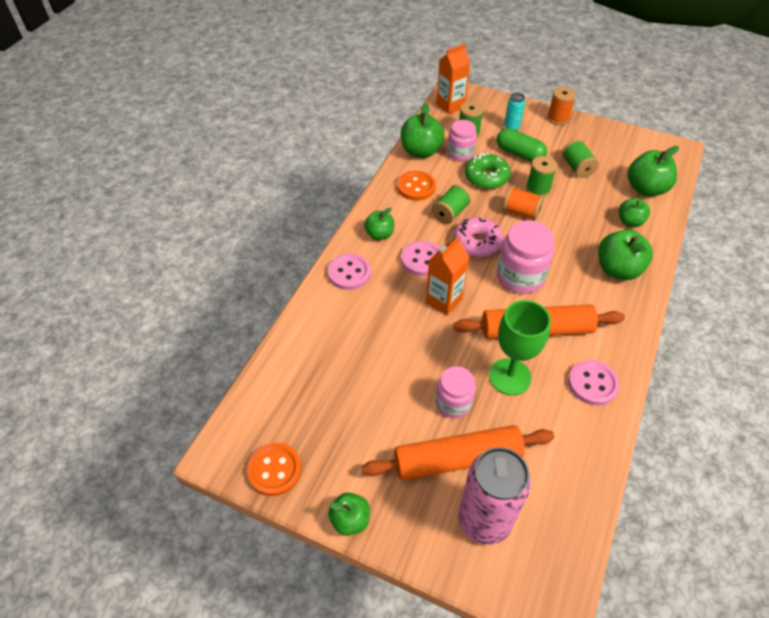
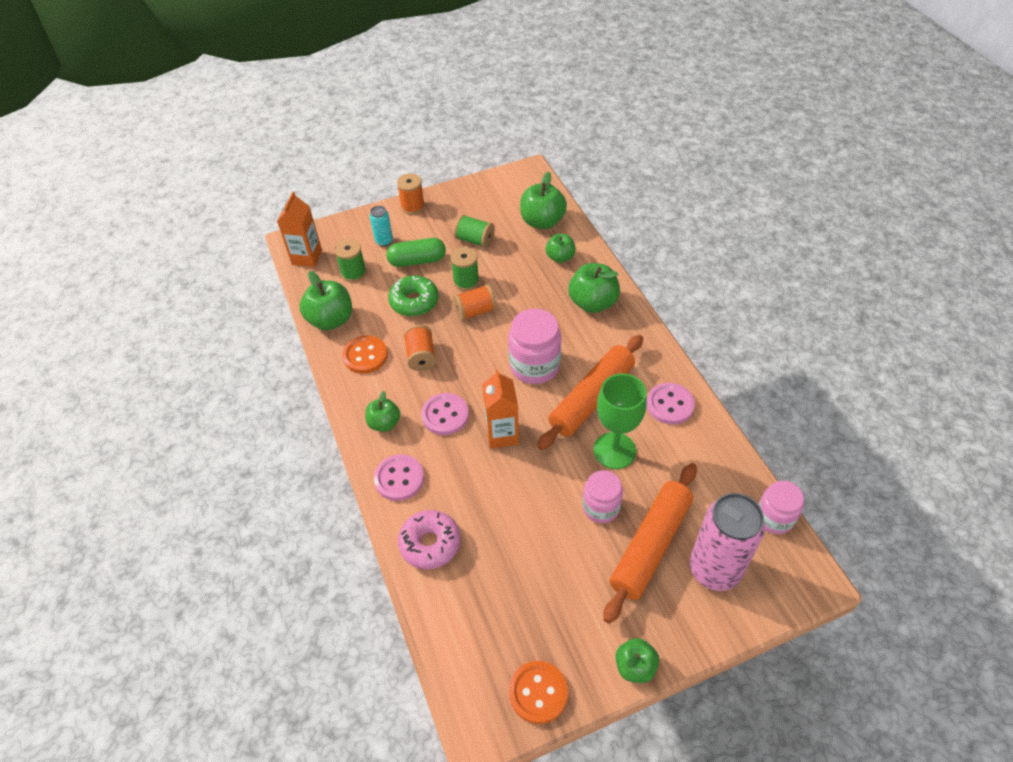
camera: 45 degrees left, 0 degrees up
(450, 213) = (421, 356): green spool -> orange spool
(460, 154) = (368, 297): pink jar -> pink jar (774, 518)
(477, 243) = (471, 364): pink donut -> pink donut (430, 543)

